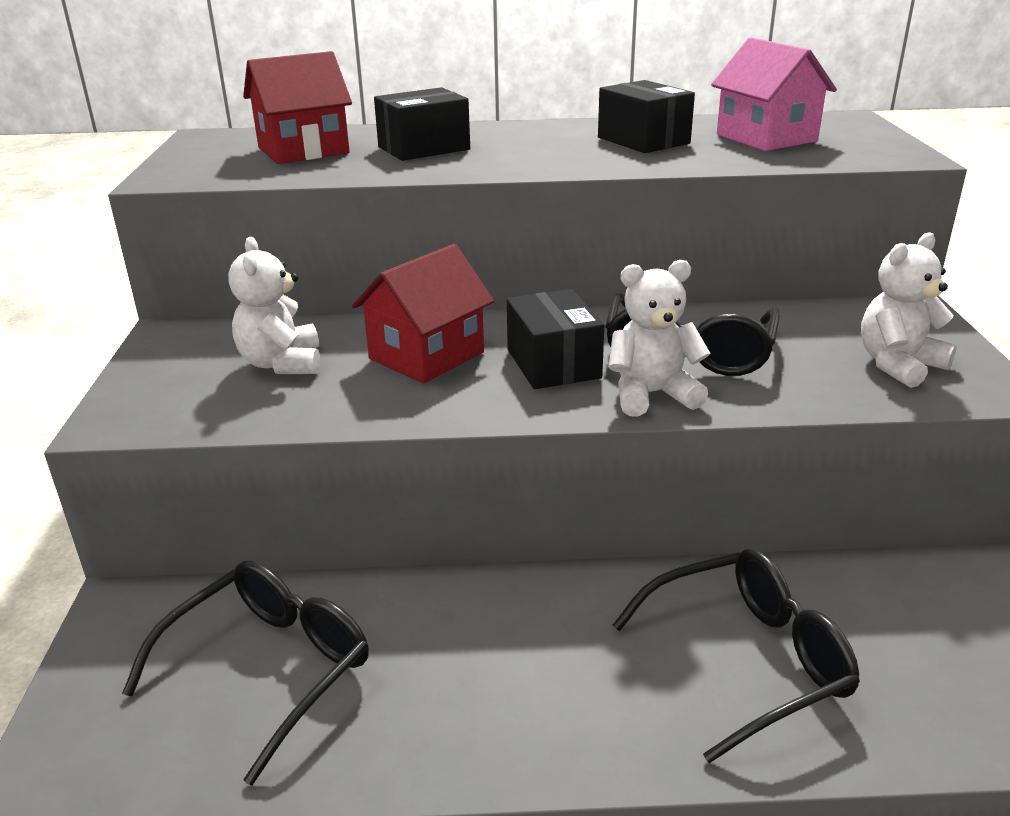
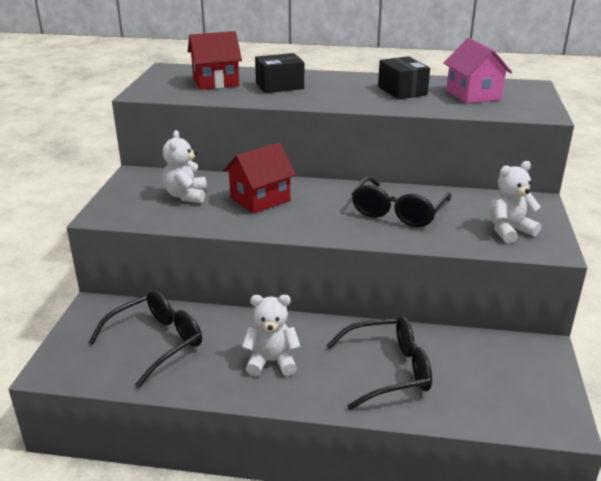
camera: 10 degrees right, 0 degrees up
(553, 363) = (324, 210): black box -> none
(652, 394) = (367, 232): white teddy bear -> white teddy bear (271, 362)

